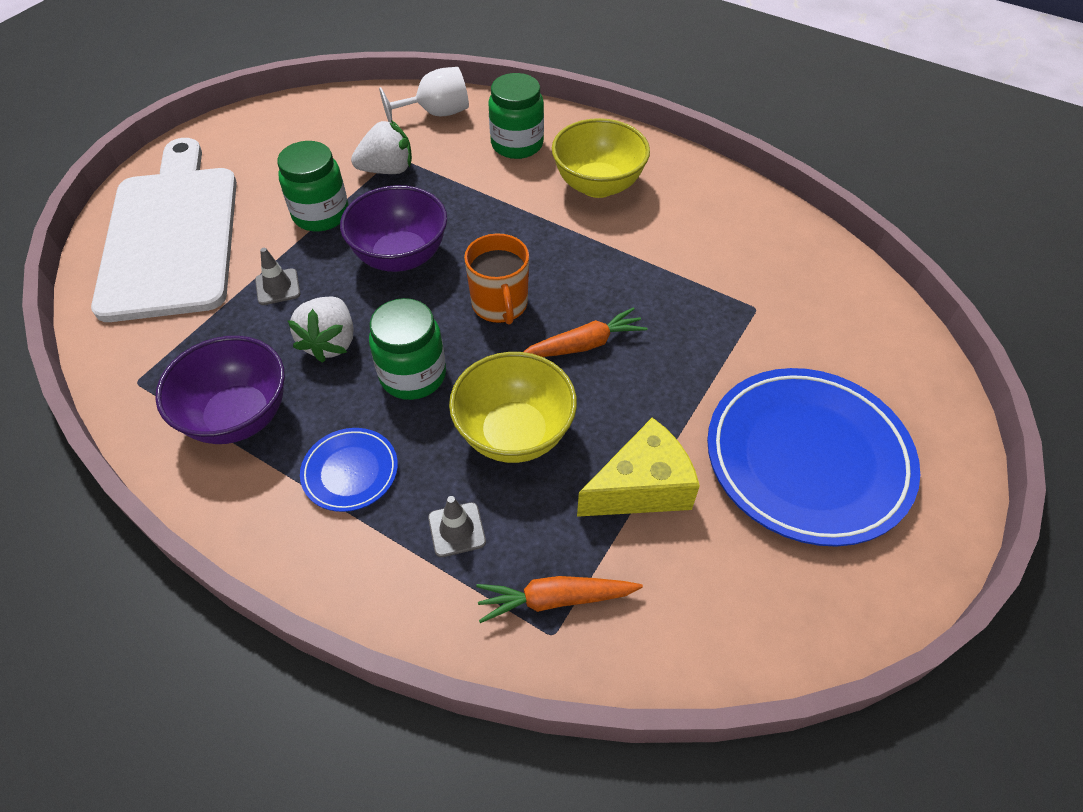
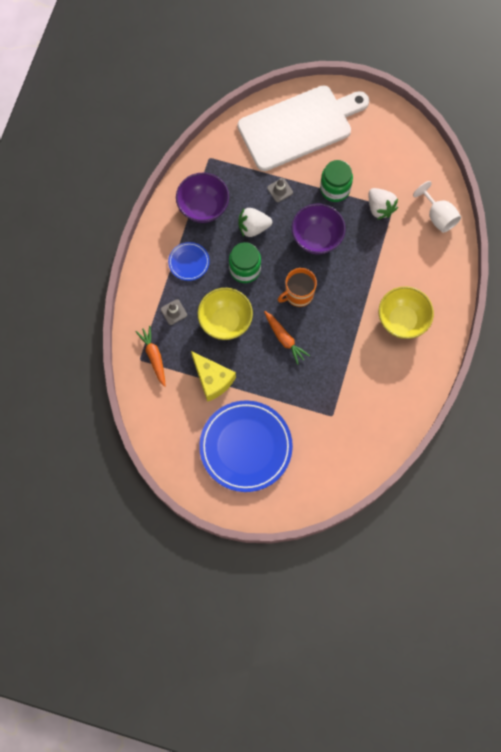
camera: 75 degrees right, 20 degrees up
(517, 144) = (424, 268): green jar -> none

